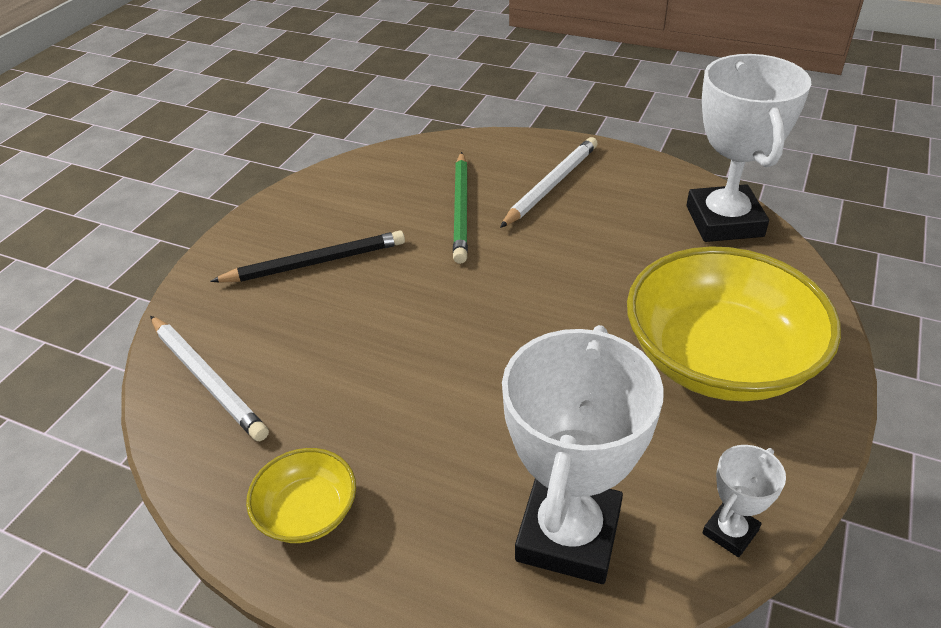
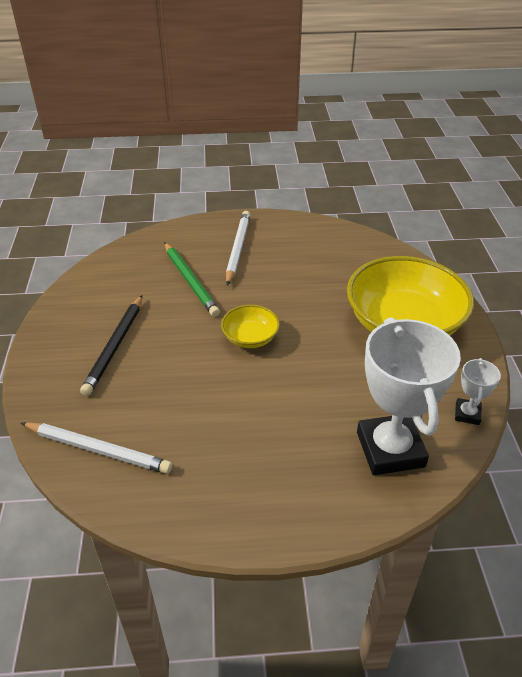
camera: 30 degrees left, 0 degrees up
(307, 512) = (233, 501): yellow bowl -> yellow bowl (250, 338)
(315, 262) = (115, 346): black pencil -> black pencil turned 150 degrees clockwise
(724, 221) = (355, 243): white trophy -> none

